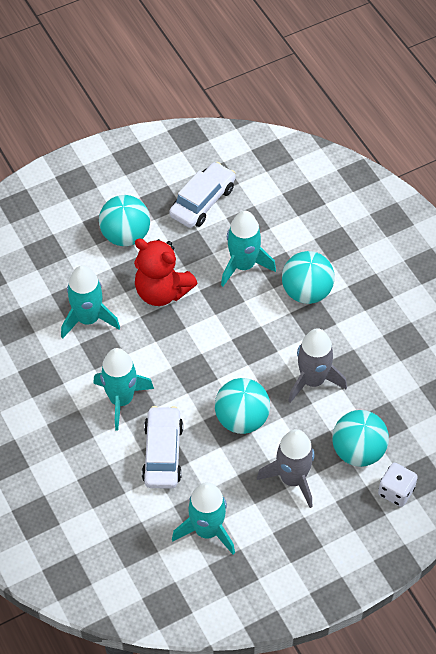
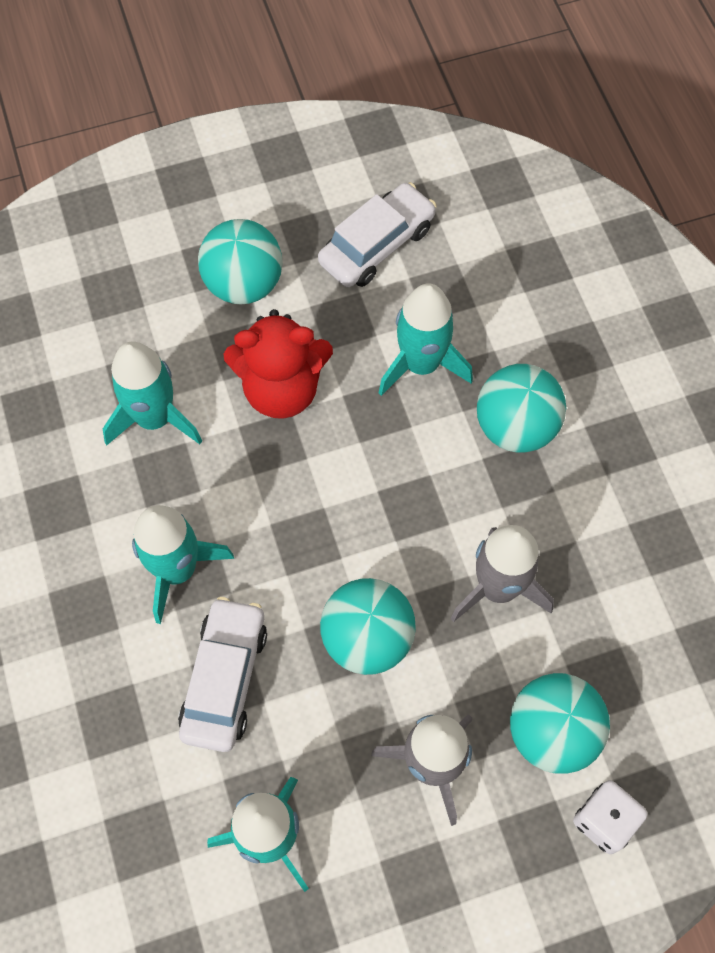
camera: 10 degrees right, 10 degrees up
(162, 291) = (281, 389): red teddy bear -> red teddy bear turned 45 degrees counterclockwise

